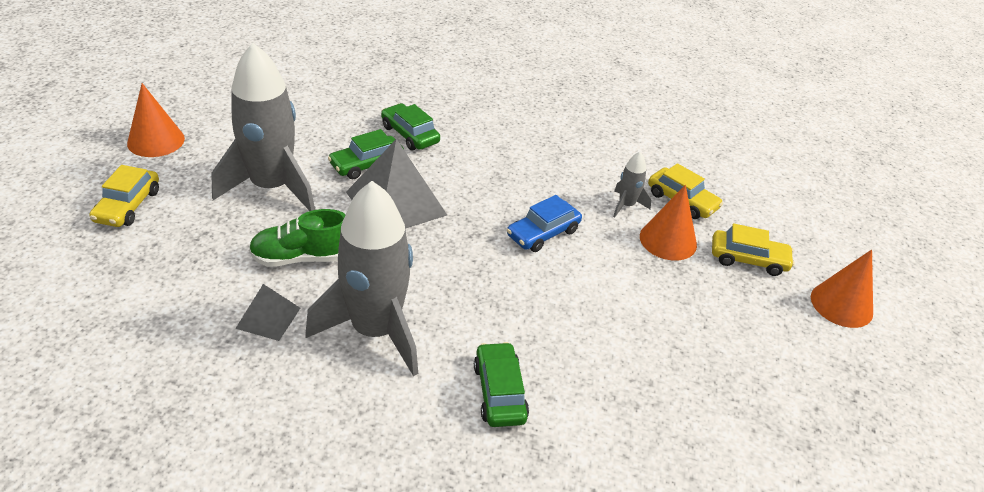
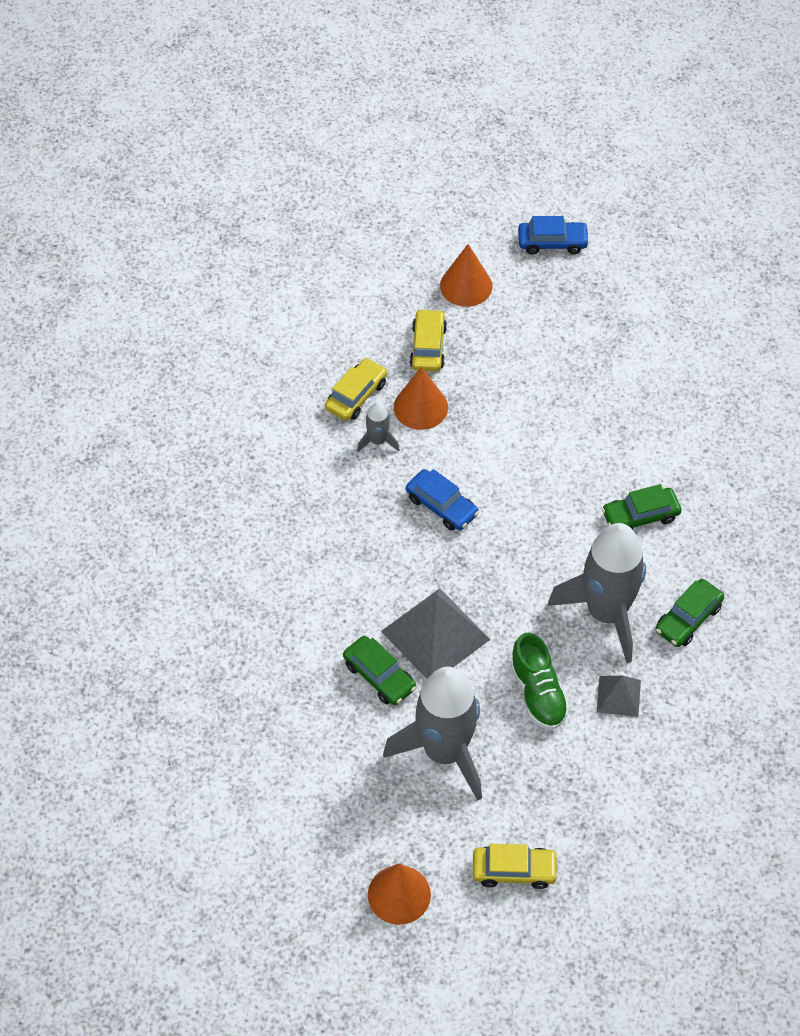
camera: 95 degrees left, 15 degrees up
(410, 134) = (312, 648): green car -> green car (688, 618)
(933, 398) = (552, 242): none -> blue car

